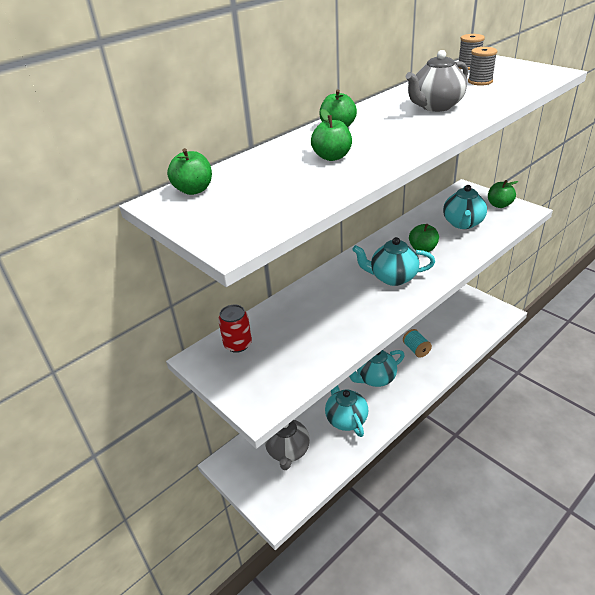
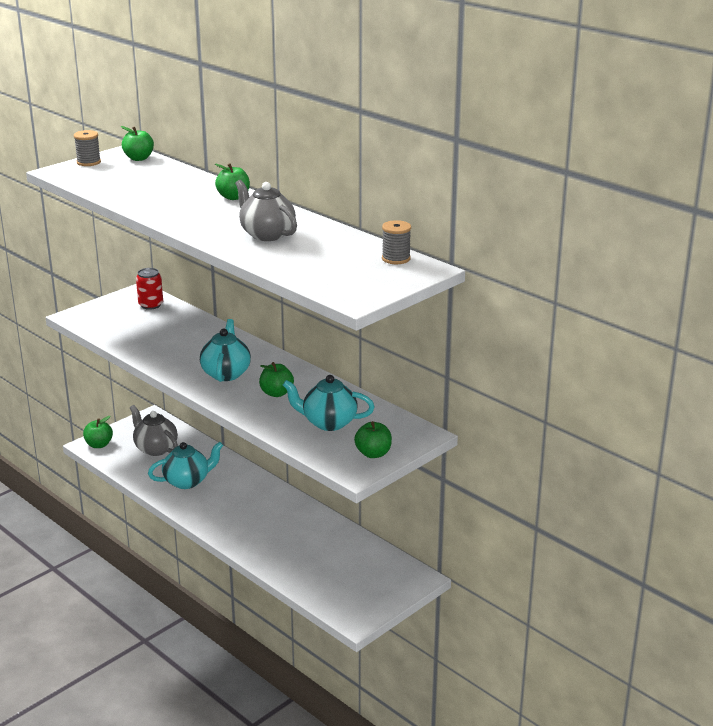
camera: 85 degrees right, 10 degrees down
(288, 451) = (155, 448): grey teapot -> grey teapot turned 45 degrees clockwise
(332, 157) = (170, 195): green apple -> green apple (99, 445)
(375, 378) = (242, 502): turquoise teapot -> none
(416, 349) = (287, 534): turquoise spool -> none
(480, 81) = (336, 259): grey spool -> grey spool (88, 162)

